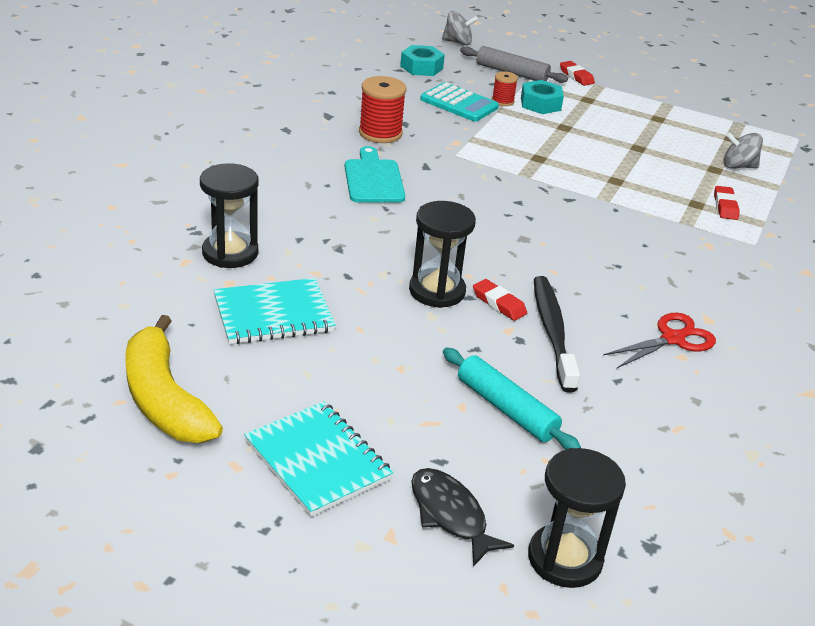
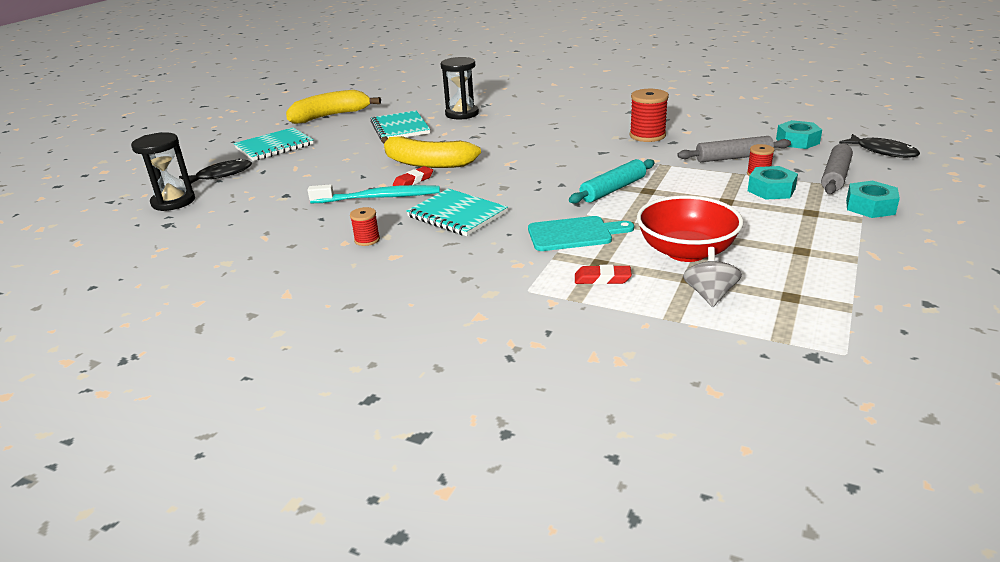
camera: 95 degrees right, 5 degrees down
(373, 179) = (571, 138): turquoise cutting board -> turquoise cutting board (574, 234)
(437, 291) = (427, 163): black hourglass -> yellow banana
(458, 42) = (883, 151): grey spinning top -> black fish
(459, 103) = (733, 158): turquoise calculator -> grey rolling pin
(506, 409) = (300, 185): turquoise rolling pin -> turquoise rolling pin (613, 189)
(552, 332) = (379, 197): black toothbrush -> turquoise toothbrush
(576, 76) = (870, 207): red eraser -> turquoise nut
(601, 274) = (457, 215): none -> turquoise notebook
(668, 162) = (686, 251): none -> red bowl
(673, 339) = (367, 240): red scissors -> red spool

